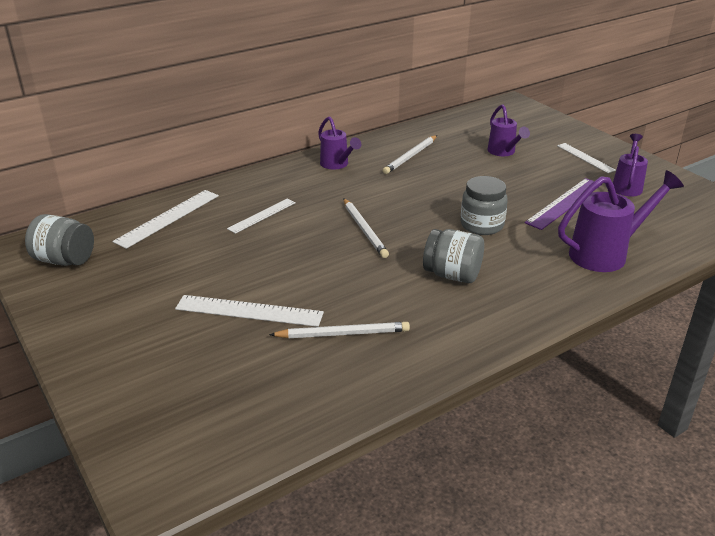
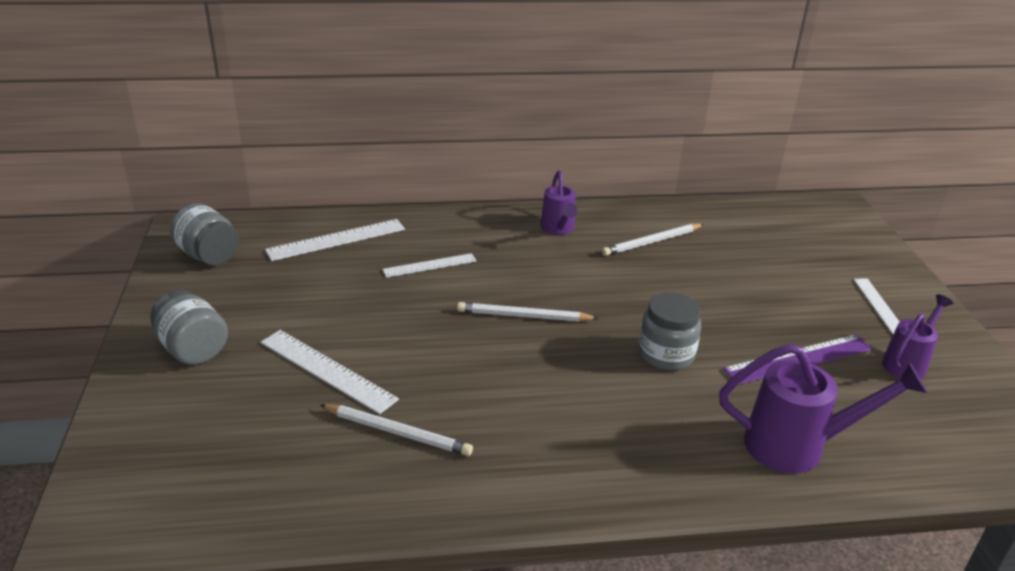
camera: 25 degrees right, 0 degrees up
(364, 230) = (524, 316): white pencil -> white pencil turned 90 degrees clockwise
(452, 275) = (577, 405): grey jar -> grey jar (193, 349)
(503, 152) = (773, 268): purple watering can -> none

